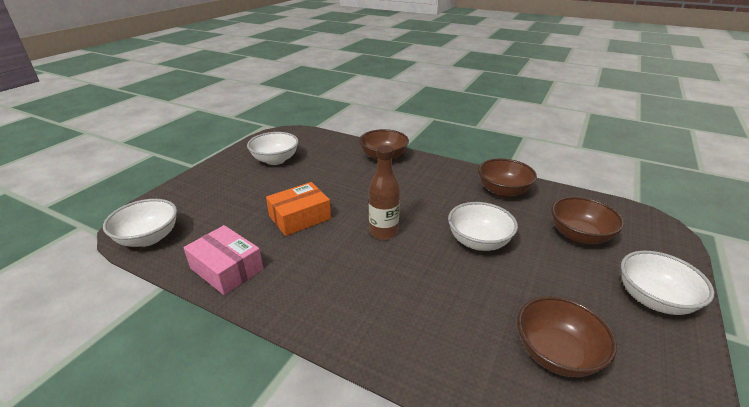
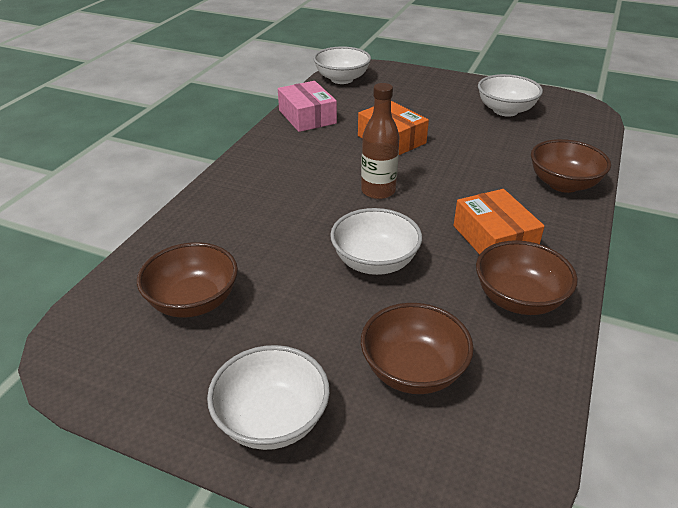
camera: 85 degrees right, 5 degrees up
(226, 268) = (307, 117): pink box -> pink box turned 60 degrees counterclockwise
(445, 190) = (494, 239): none -> orange box

